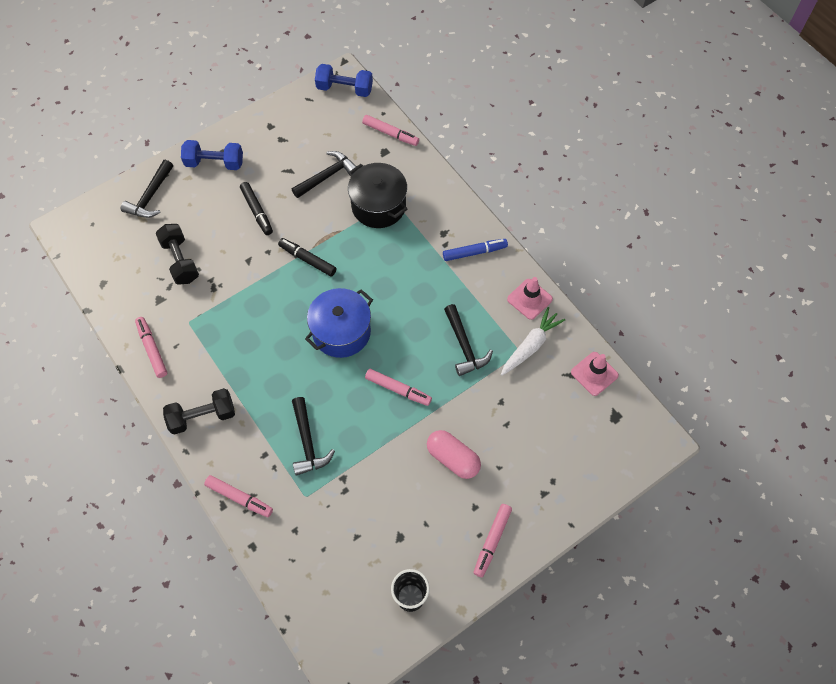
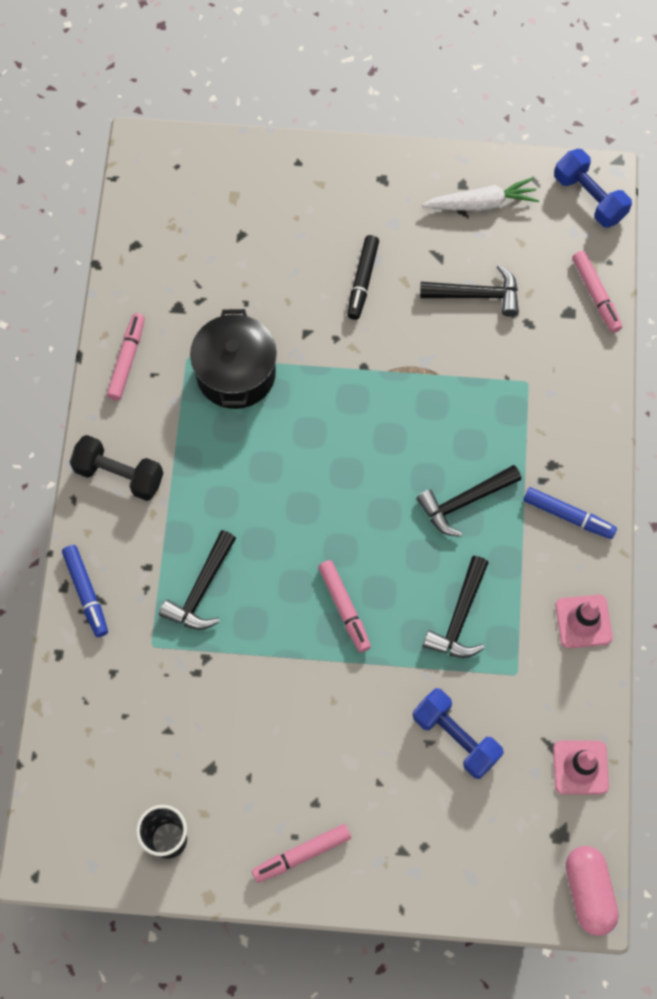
camera: 40 degrees right, 5 degrees up
(150, 197) = (262, 178): black hammer -> black hammer (464, 502)
(180, 261) = (234, 279): black dumbbell -> none
(214, 163) = (363, 186): blue dumbbell -> blue dumbbell (456, 737)
(239, 498) = (86, 593): pink marker -> blue marker
(307, 259) = (371, 381): black marker -> none
(341, 332) = (338, 494): blue pot -> none
(378, 206) = (505, 375): black pot -> black pot (236, 373)
(453, 458) = (337, 732): pink capsule -> pink capsule (588, 892)
(530, 345) = (535, 676): white carrot -> white carrot (481, 203)

